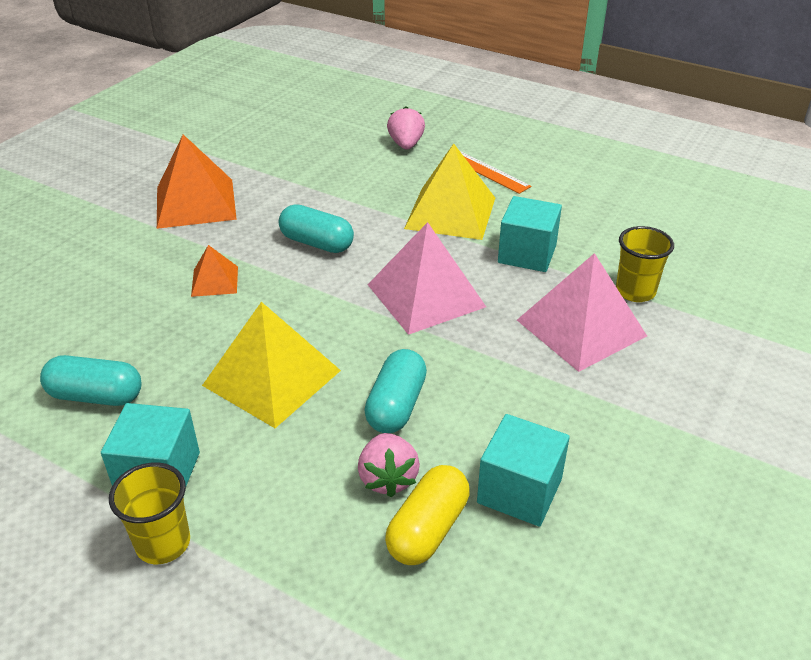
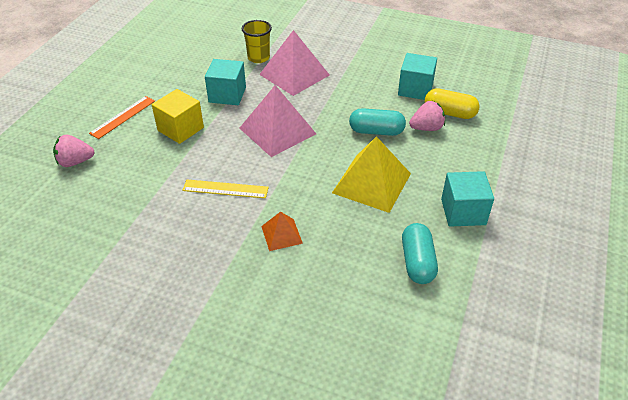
camera: 100 degrees left, 5 degrees up
(163, 543) = (503, 197): yellow cup -> none
(196, 203) = (170, 277): orange pyramid -> none
(317, 243) = (225, 189): turquoise capsule -> yellow ruler
(450, 212) = (180, 129): yellow pyramid -> yellow cube

